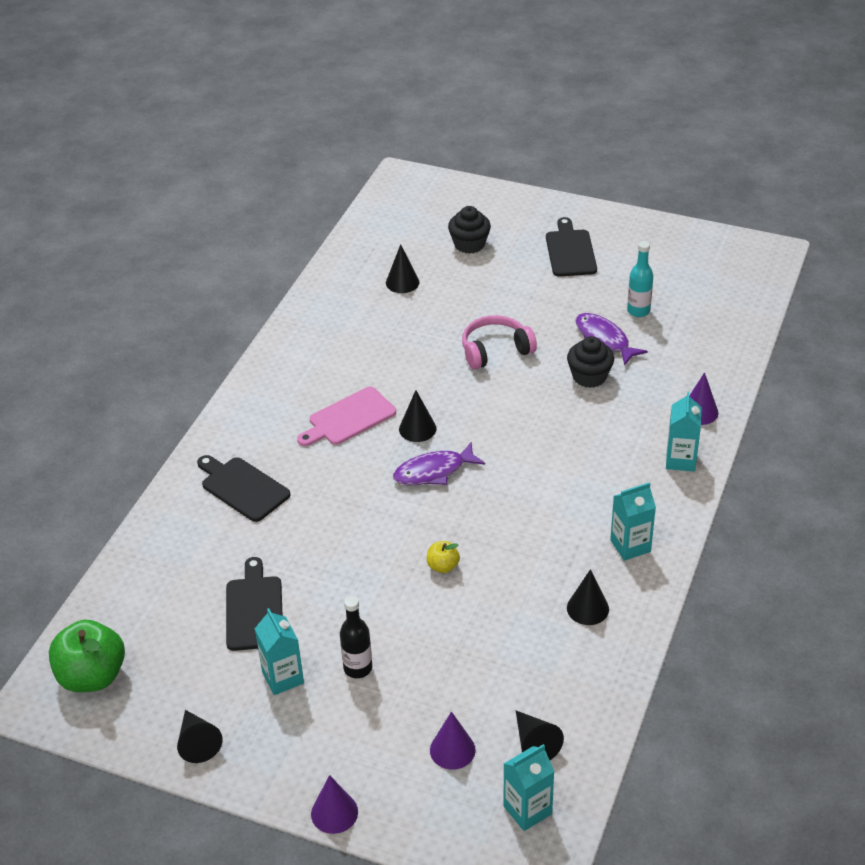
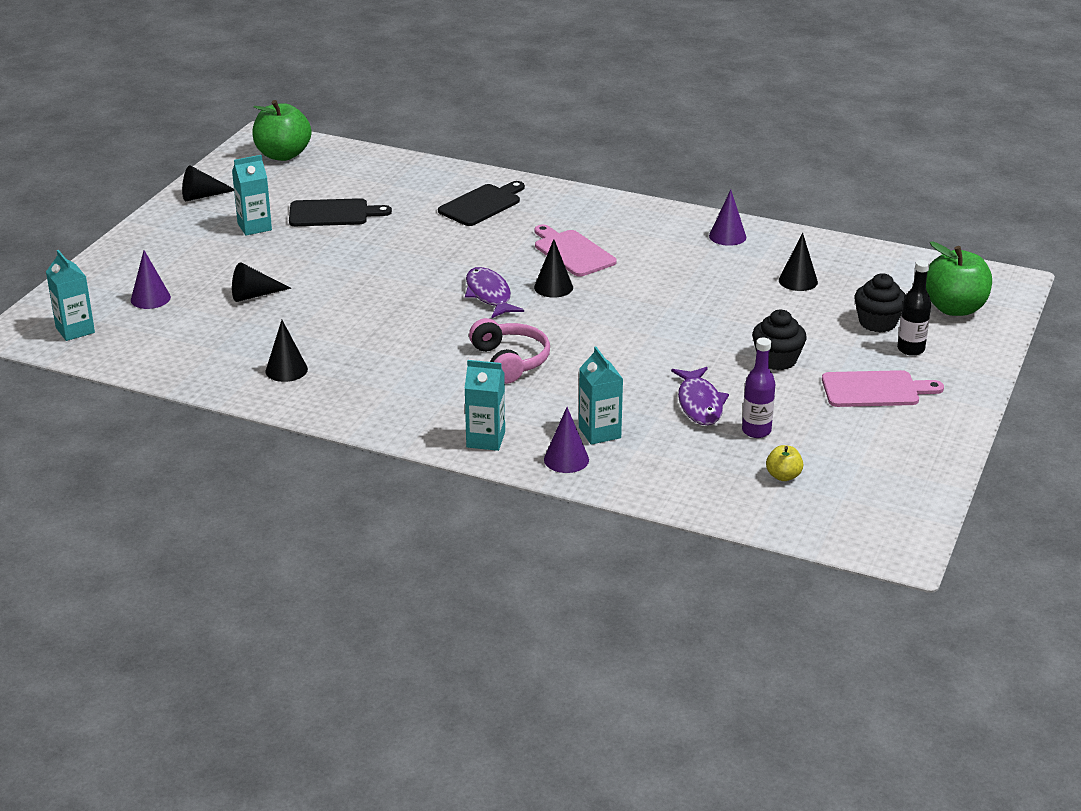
camera: 90 degrees right, 10 degrees down
(334, 812) = (112, 249): purple cone -> purple cone (727, 236)
(358, 668) = (253, 258): black bottle -> black bottle (910, 349)
(443, 566) = (360, 297): yellow apple -> yellow apple (783, 476)
(444, 206) = (954, 308): none -> green apple
(495, 350) = (678, 333): pink headphones -> pink headphones (510, 361)
(534, 743) = (141, 336): black cone -> black cone (254, 295)
(570, 251) = (875, 390): black cutting board -> pink cutting board
(589, 376) = (632, 390): black cupcake -> black cupcake (777, 360)
(604, 339) = (699, 403): purple fish -> purple fish turned 120 degrees clockwise
(630, 546) = (363, 399): turquoise carton -> turquoise carton (599, 432)
(638, 311) = (756, 431): turquoise bottle -> purple bottle

